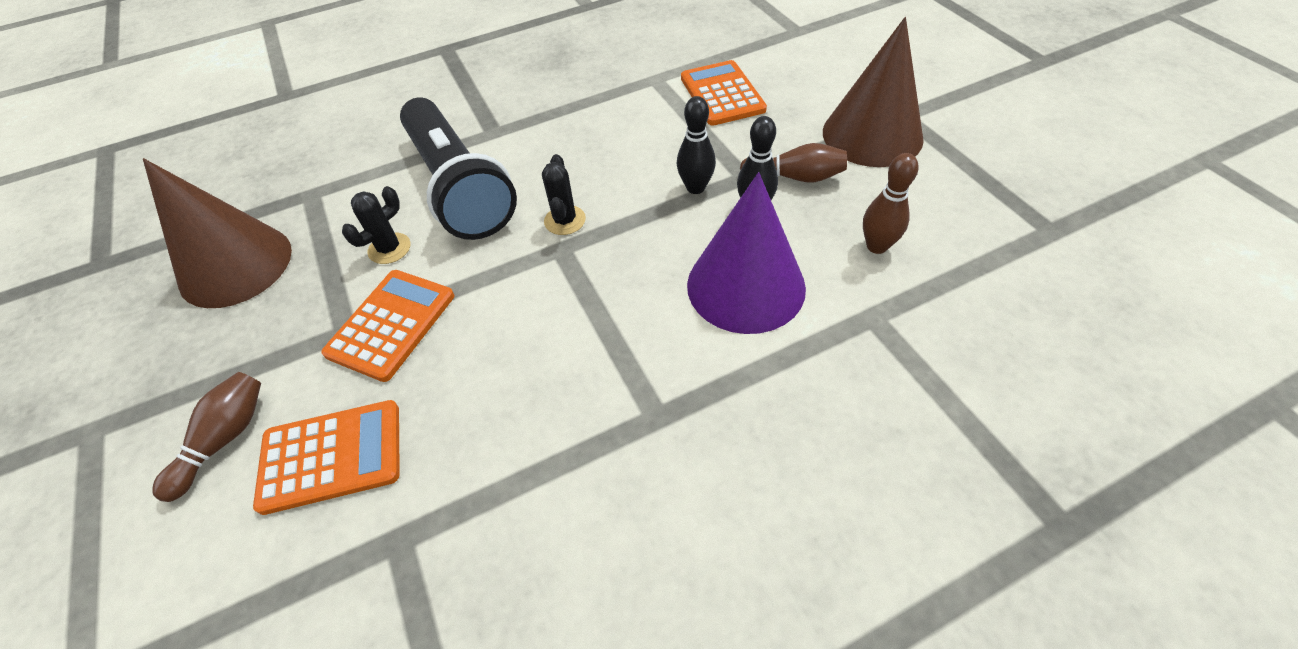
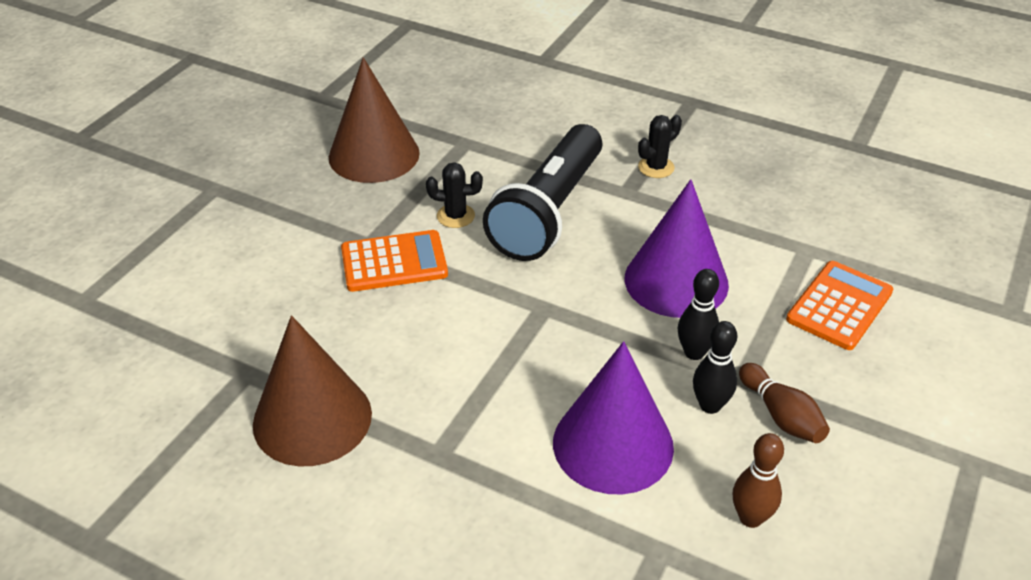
camera: 50 degrees right, 10 degrees down
(225, 439) = (251, 247): brown bowling pin -> none
(331, 456) = (277, 303): orange calculator -> none
(565, 220) = (574, 292): black cactus -> black cactus (656, 167)
(615, 157) = (676, 281): none -> purple cone
(872, 135) = (908, 448): brown cone -> brown cone (312, 418)

